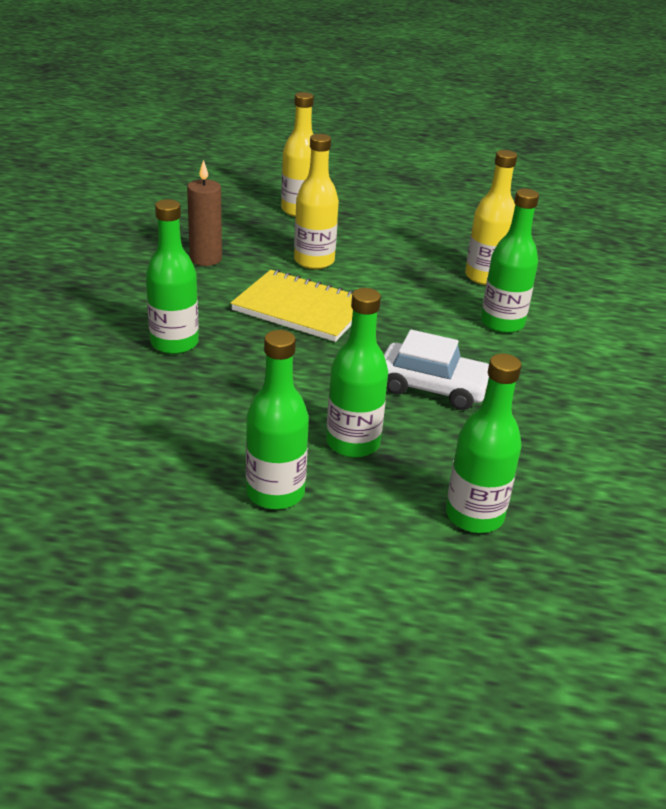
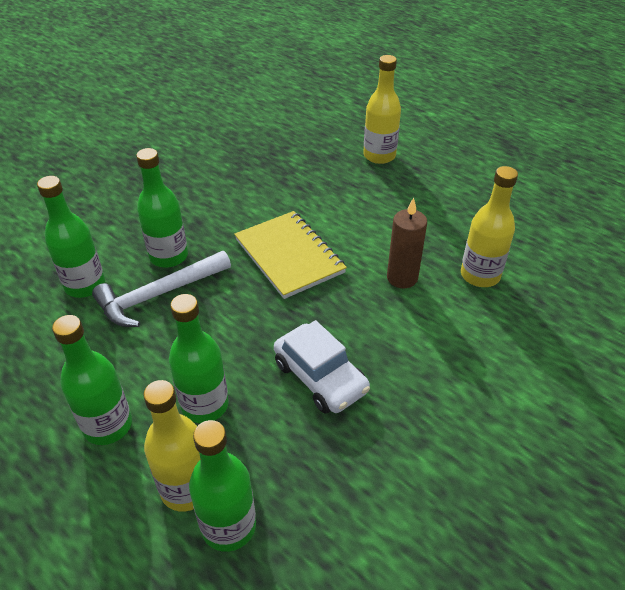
camera: 35 degrees right, 10 degrees up
(202, 377) = (158, 295): none -> white hammer
(205, 259) = (262, 184): brown candle -> brown candle (402, 278)
(314, 261) = (343, 211): yellow bottle -> yellow bottle (186, 488)
(502, 323) = (447, 332): green bottle -> green bottle (85, 285)

